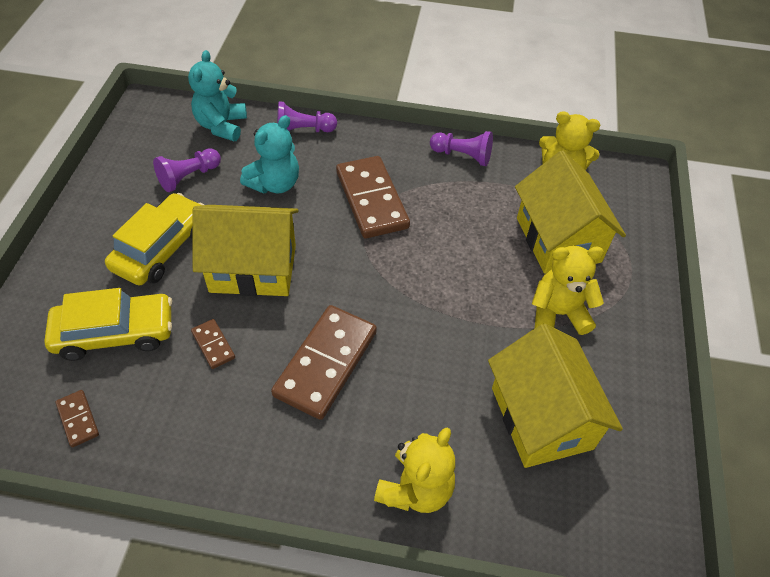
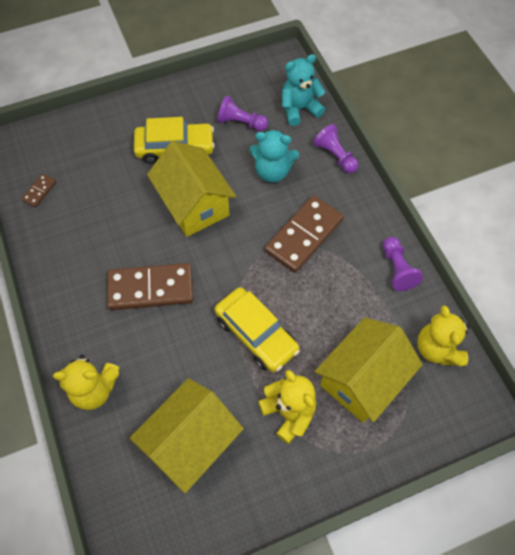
camera: 60 degrees right, 10 degrees up
(115, 333) = (102, 169): yellow car -> yellow car (256, 334)
(213, 345) = (125, 221): brown domino -> none

